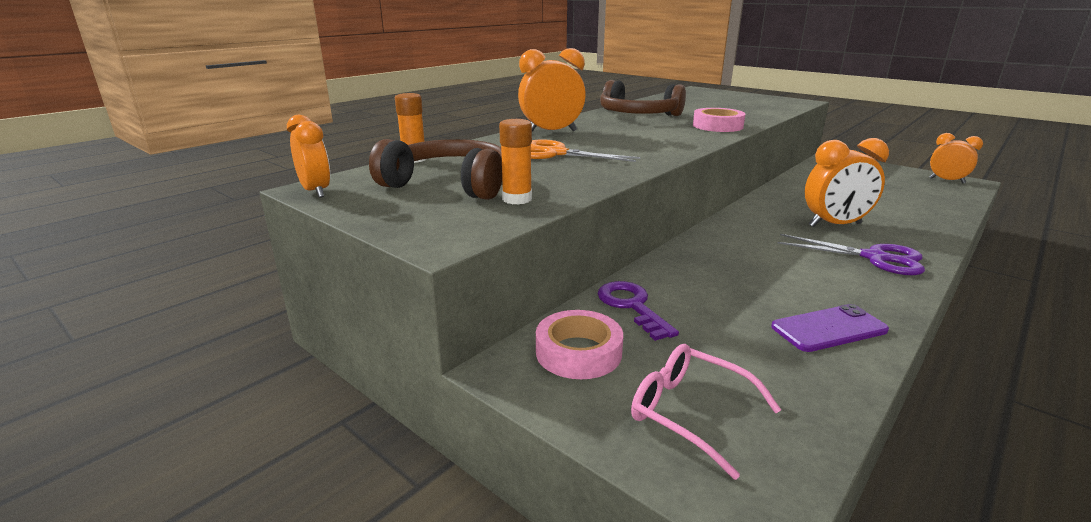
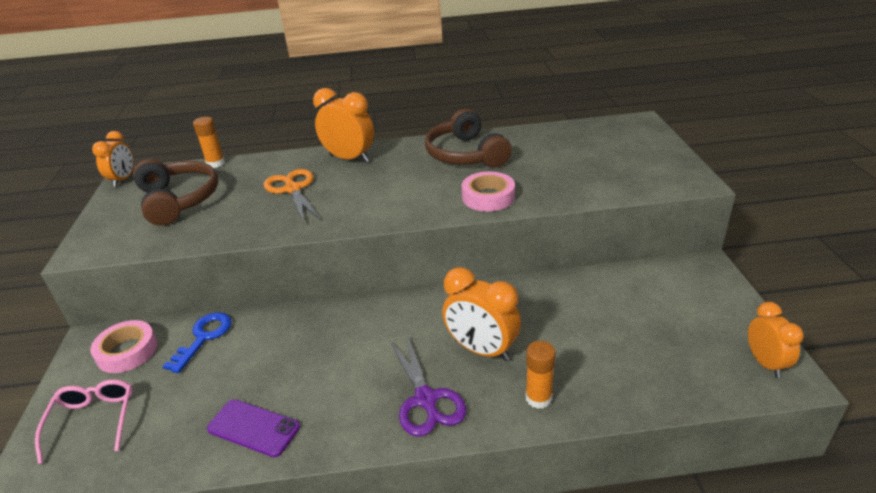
camera: 45 degrees right, 10 degrees up
(517, 199) = (174, 231): orange glue stick -> orange glue stick (538, 398)
(632, 306) = (204, 338): purple key -> blue key

